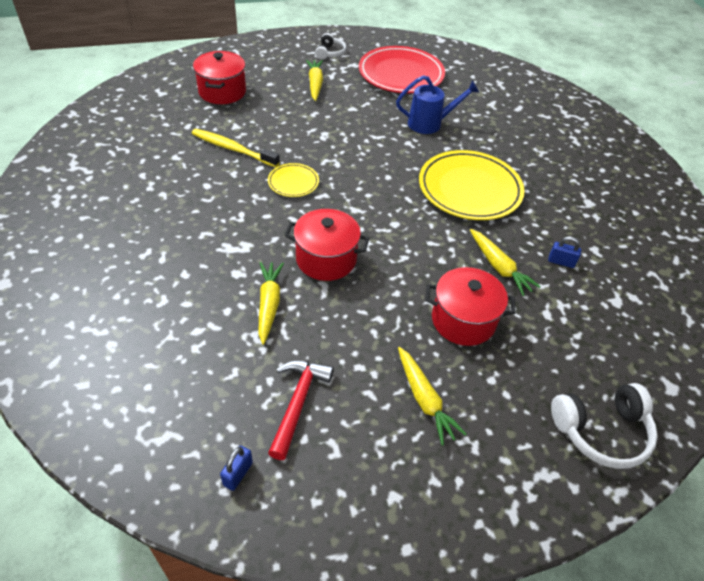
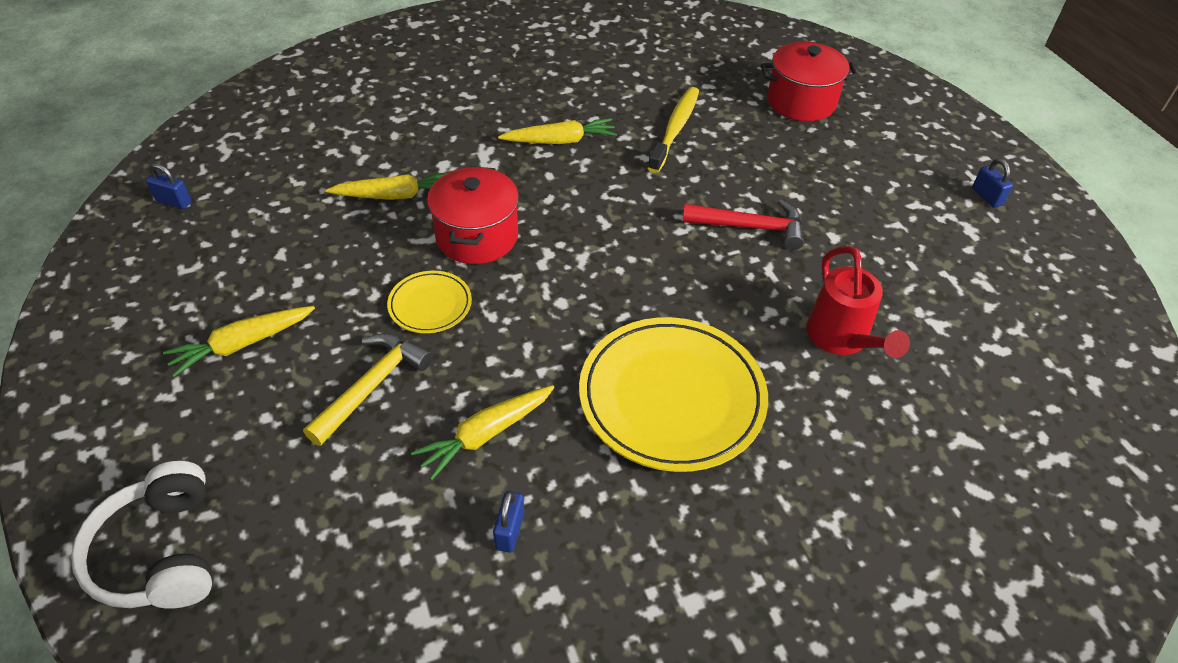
camera: 85 degrees right, 0 degrees up
(293, 182) = (623, 191): yellow plate -> yellow plate (430, 305)
(297, 403) = (252, 234): red hammer -> red hammer (751, 227)
(315, 84) = (878, 188): yellow carrot -> yellow carrot (560, 141)
(330, 53) = (986, 197): white headphones -> blue padlock
(401, 74) = (981, 293): red plate -> none
(430, 124) = (841, 339): blue watering can -> red watering can
(463, 320) = (372, 386): red pot -> yellow hammer

